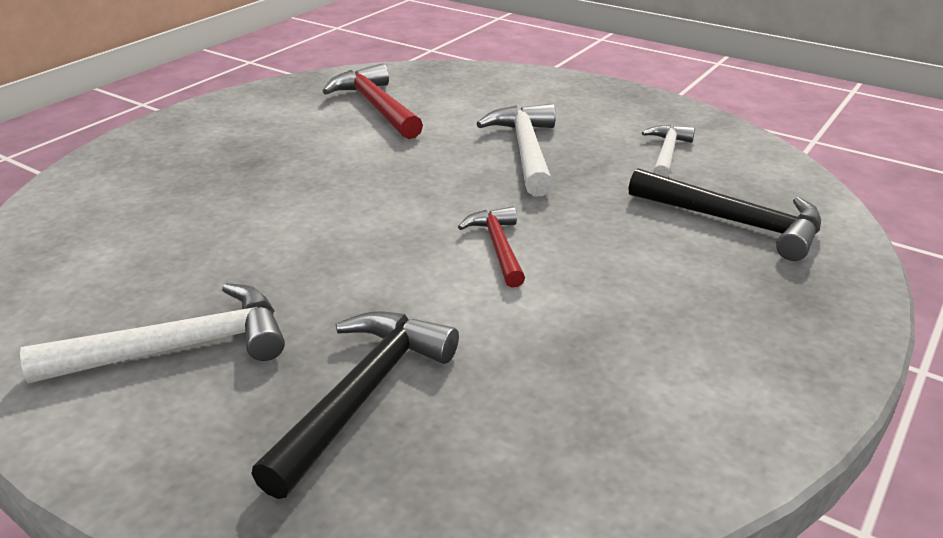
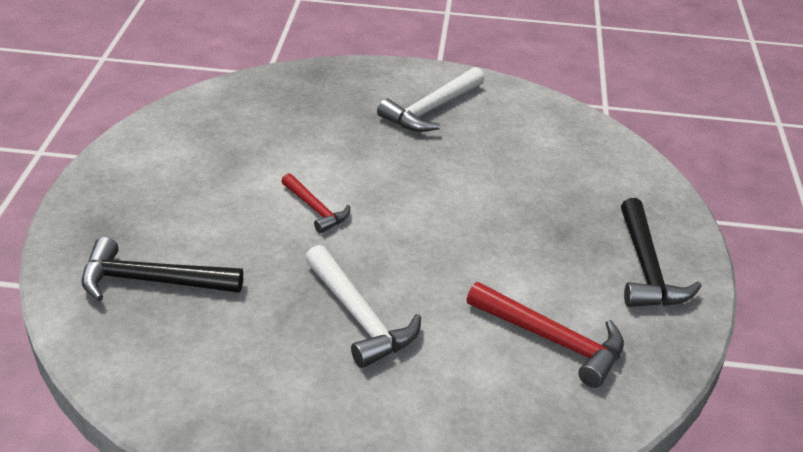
camera: 150 degrees right, 5 degrees up
(362, 395) = (324, 113): black hammer -> black hammer (646, 268)
(666, 153) = (226, 356): white hammer -> none

